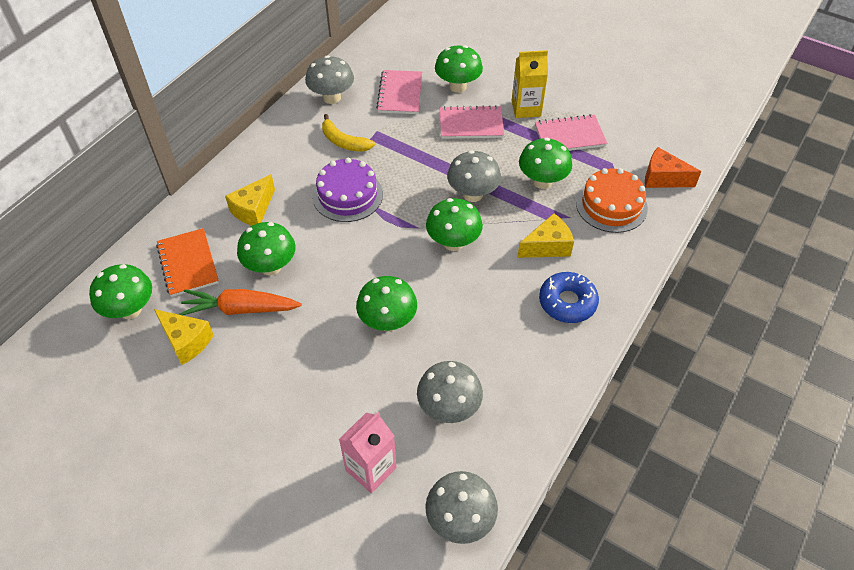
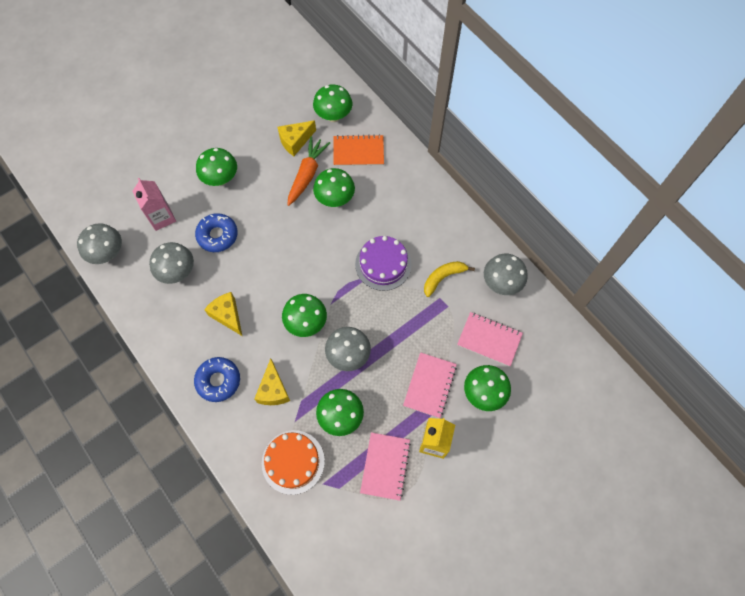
camera: 110 degrees right, 15 degrees up
(253, 210) = (392, 199): yellow cheese -> yellow cheese (227, 315)
(373, 381) = (217, 235): none -> blue donut
(388, 321) = (257, 257): green mushroom -> green mushroom (221, 178)
(662, 178) = (304, 524): orange cheese -> none

